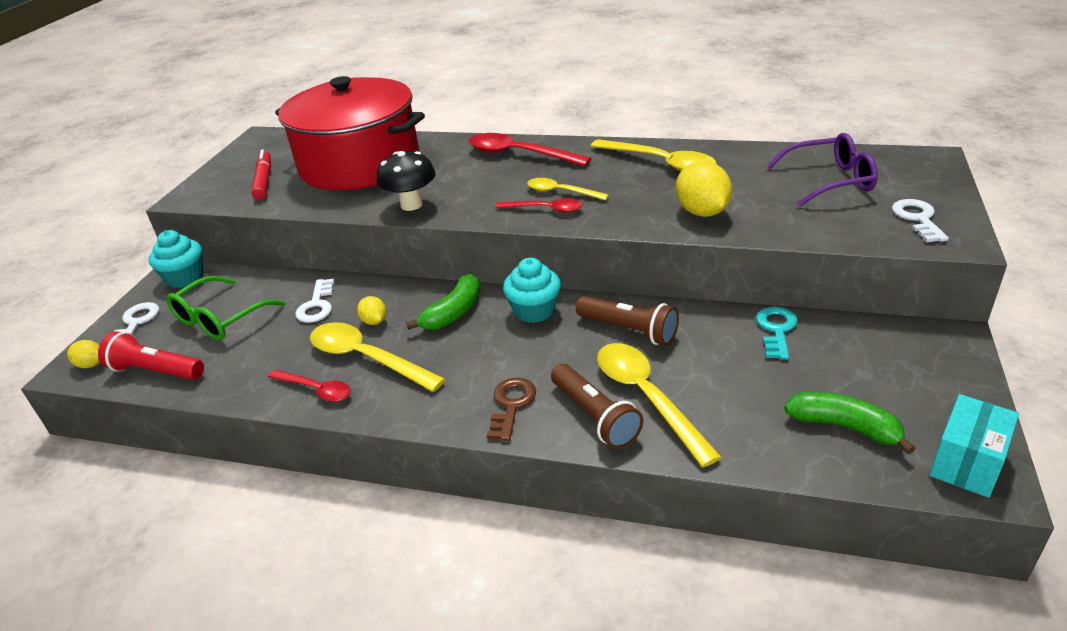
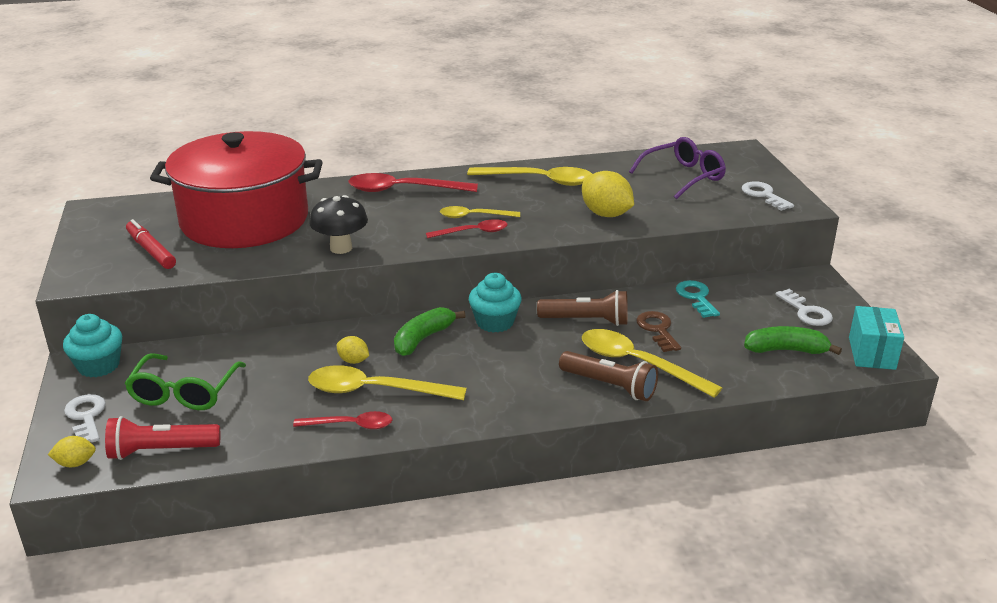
camera: 30 degrees left, 5 degrees down
(317, 305) = (280, 360): white key -> white key (806, 312)
(453, 313) = (423, 339): green banana -> green banana turned 150 degrees counterclockwise
(511, 405) = (537, 394): brown key -> brown key (658, 330)

